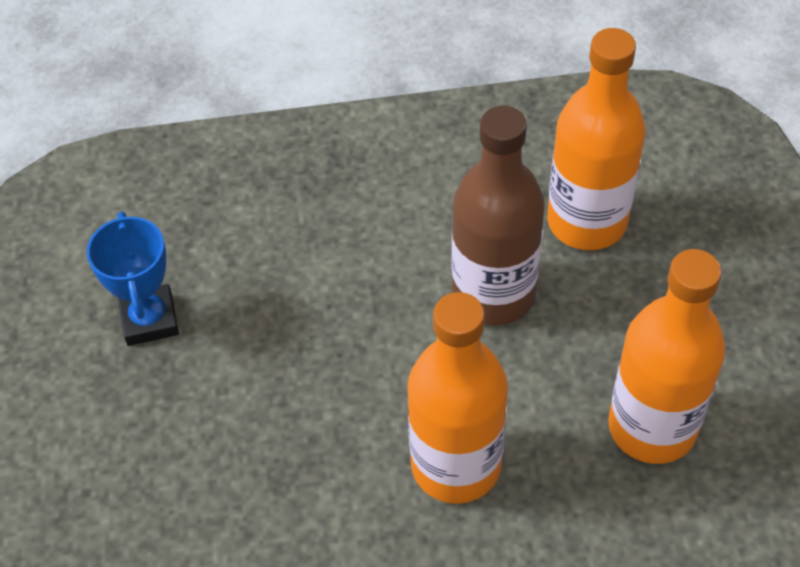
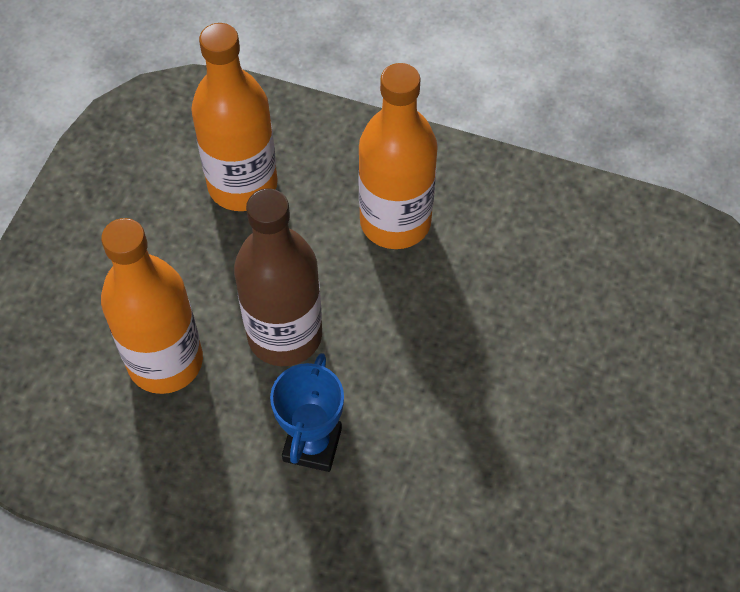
camera: 155 degrees left, 5 degrees up
(149, 319) = (581, 450): blue trophy -> blue trophy (312, 444)

